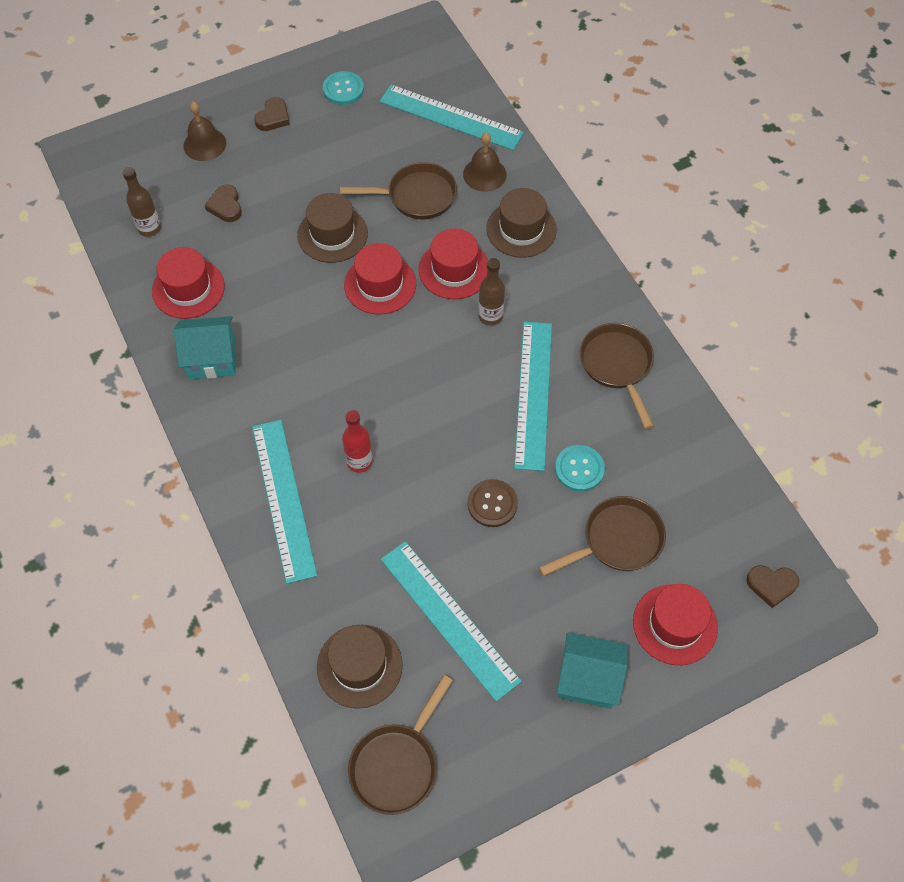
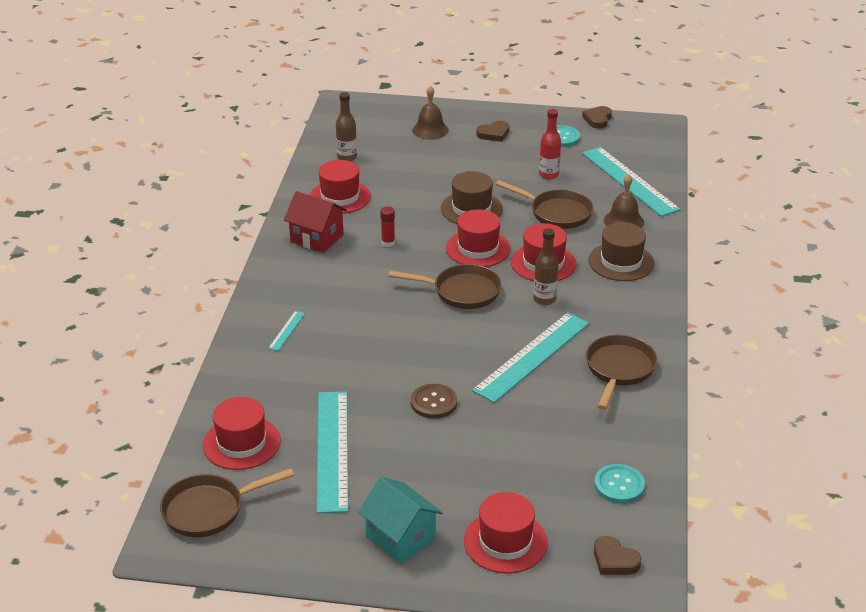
camera: 35 degrees right, 25 degrees down
(212, 359) = (317, 238): turquoise house -> red house
(226, 206) = (411, 166): brown heart -> brown heart (597, 119)
(284, 499) = (287, 330): turquoise ruler -> turquoise ruler, size x0.41
(288, 325) = (388, 243): none -> red glue stick
(359, 461) = (360, 335): red bottle -> red bottle (548, 175)
(359, 666) = (241, 443): brown hat -> red hat
(579, 469) = (523, 414): turquoise button -> turquoise button (619, 485)
(617, 540) = (510, 470): brown pan -> brown pan (462, 292)

